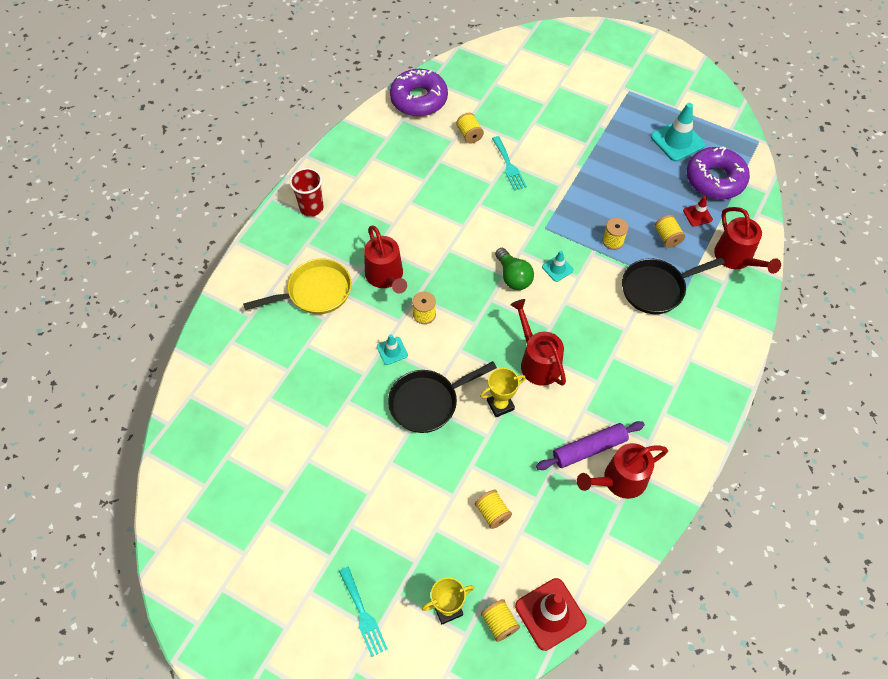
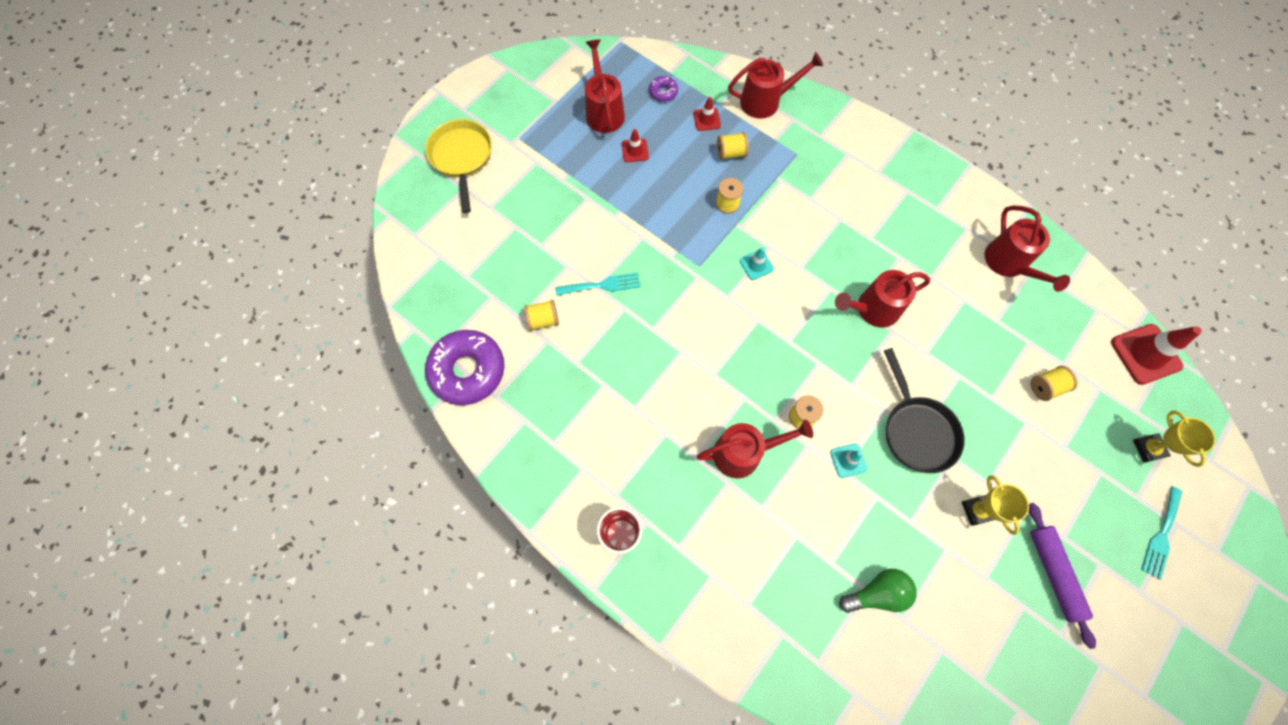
camera: 80 degrees left, 10 degrees up
(315, 292) = (755, 544): yellow pan -> yellow pan (462, 158)
(363, 615) = (1161, 535): turquoise fork -> turquoise fork turned 135 degrees clockwise
(499, 623) = (1158, 402): yellow spool -> none
(500, 405) = (923, 356): yellow trophy -> yellow trophy (977, 510)
(513, 276) = (761, 311): green light bulb -> green light bulb (877, 593)
(589, 449) = (975, 282): purple rolling pin -> purple rolling pin (1053, 573)
(644, 168) = (635, 150): none -> red traffic cone
(656, 289) = (793, 178): black pan -> none
(677, 141) = (604, 111): turquoise traffic cone -> red watering can
(715, 179) = (663, 92): purple donut -> purple donut, size x0.44

